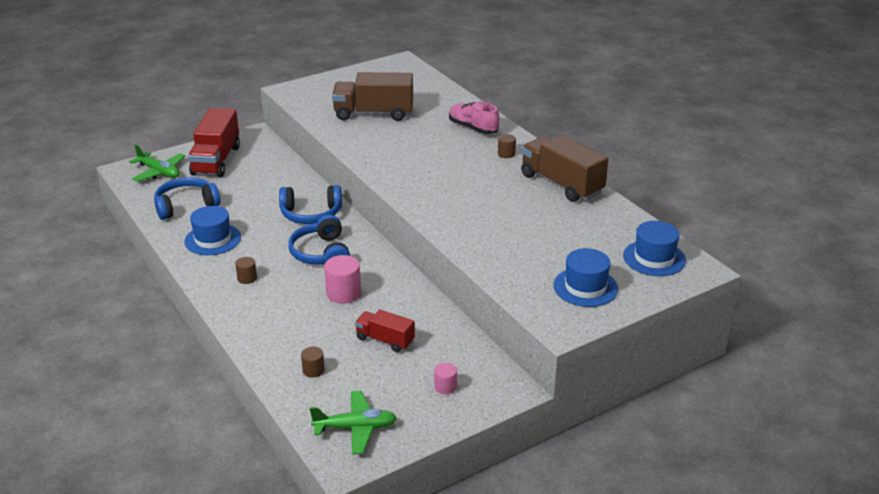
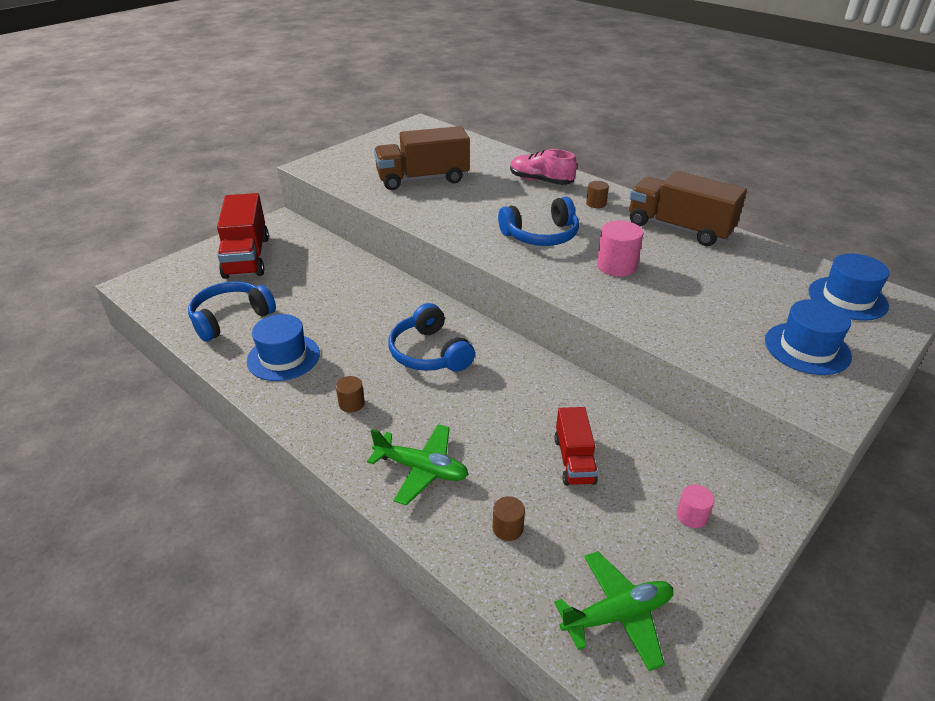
camera: 15 degrees left, 5 degrees up
(159, 172) = (180, 281): green plane -> green plane (421, 469)
(311, 214) = (391, 305): blue headphones -> blue headphones (541, 235)
(343, 293) = (485, 403): pink cylinder -> pink cylinder (616, 266)
(385, 340) = (574, 460): red truck -> red truck turned 105 degrees counterclockwise

